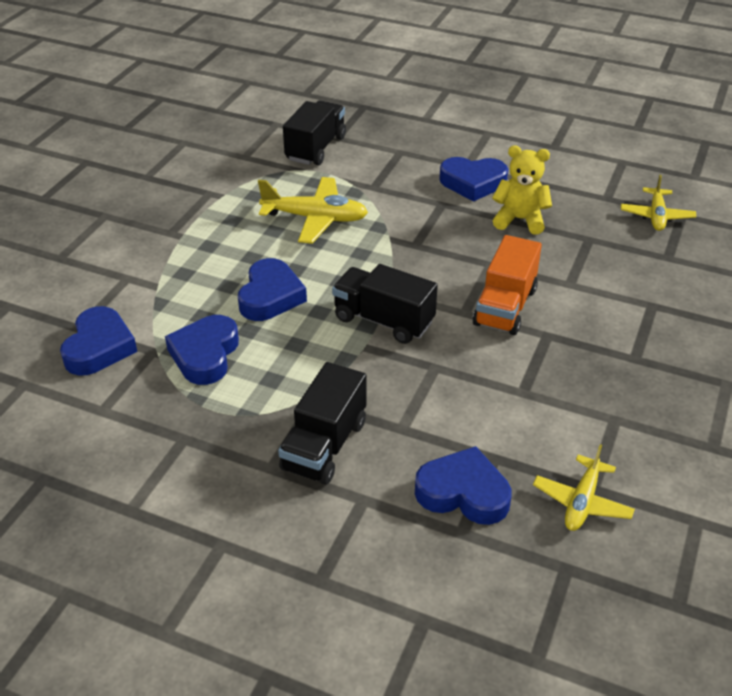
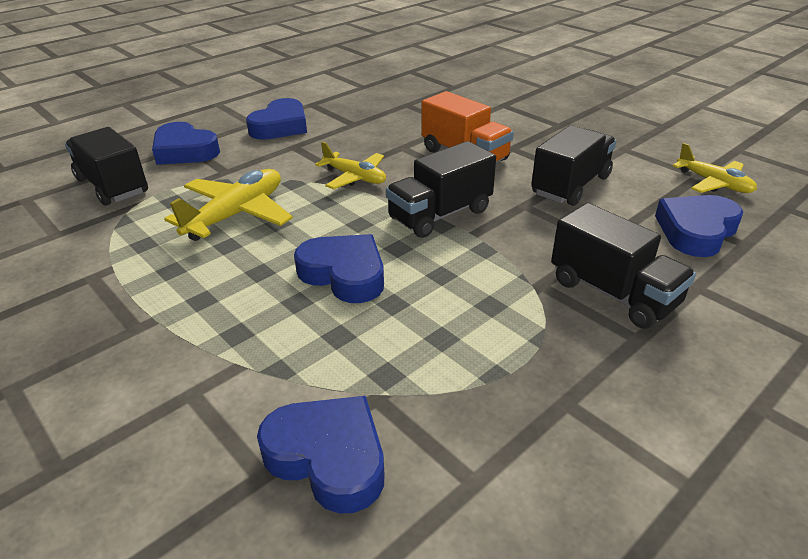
camera: 65 degrees left, 5 degrees down
(205, 354) = (415, 349): blue heart -> blue heart (185, 151)
(494, 391) = (571, 186): none -> black truck
(520, 220) = (355, 121): yellow teddy bear -> none
(656, 216) = (403, 78): yellow plane -> yellow plane (355, 177)

